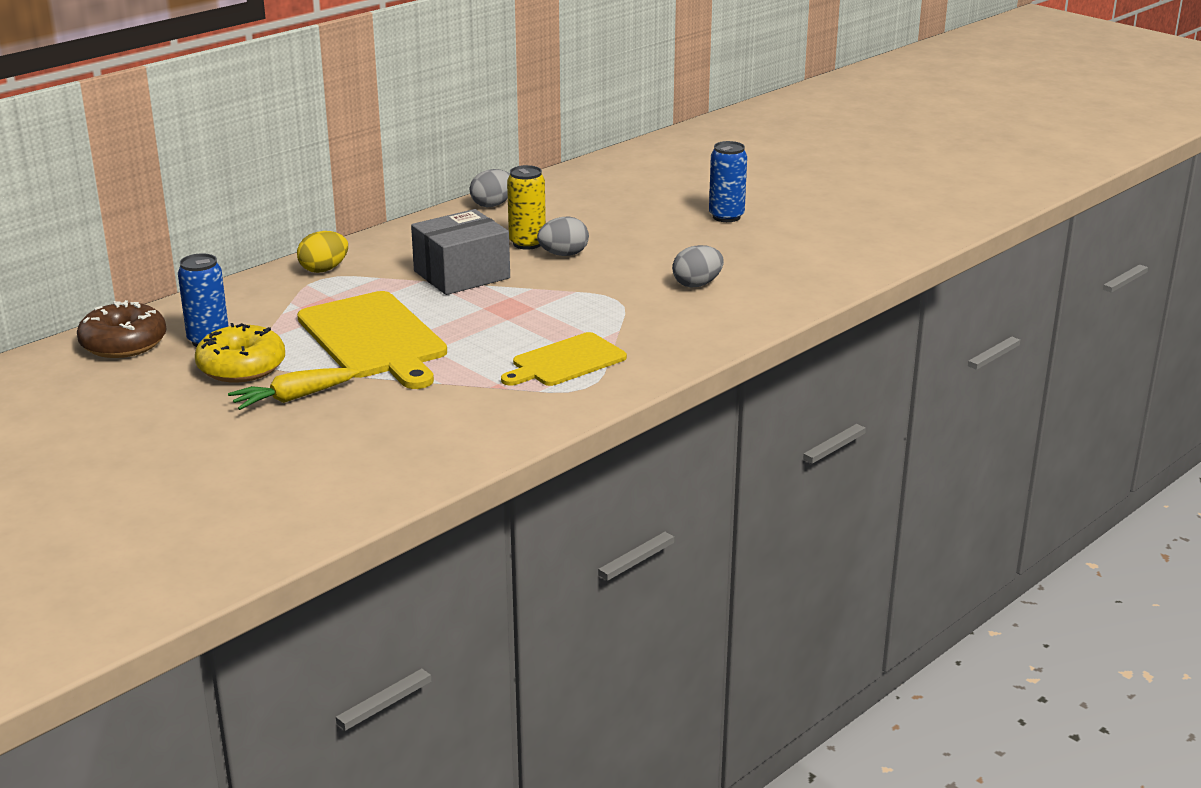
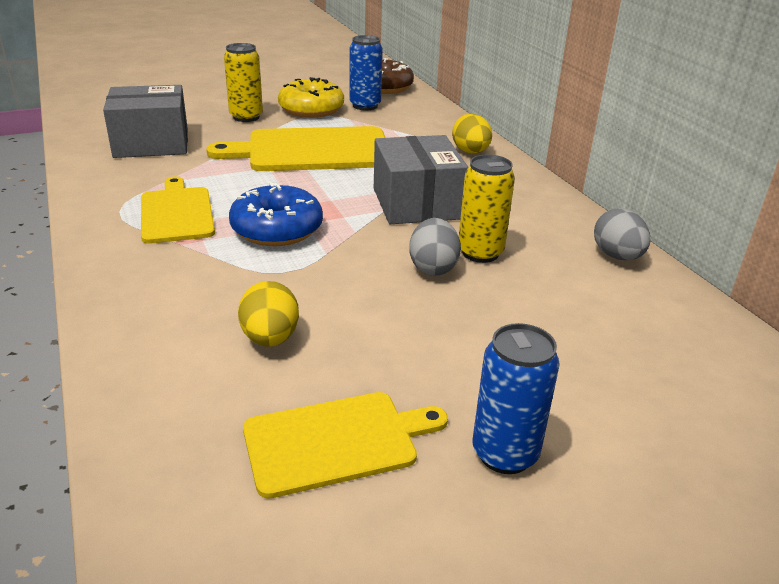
camera: 110 degrees right, 5 degrees up
(294, 398) = (246, 117): yellow carrot -> yellow can
(418, 426) = (151, 143): none -> grey box
(556, 315) = (277, 229): none -> blue donut
(697, 284) = (270, 338): grey egg -> yellow egg
(760, 251) = (336, 441): none -> yellow cutting board

